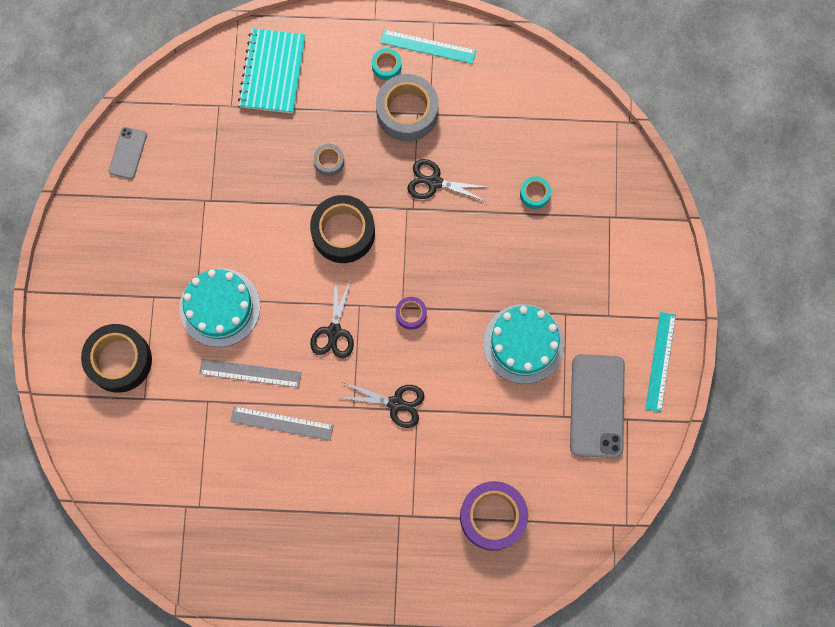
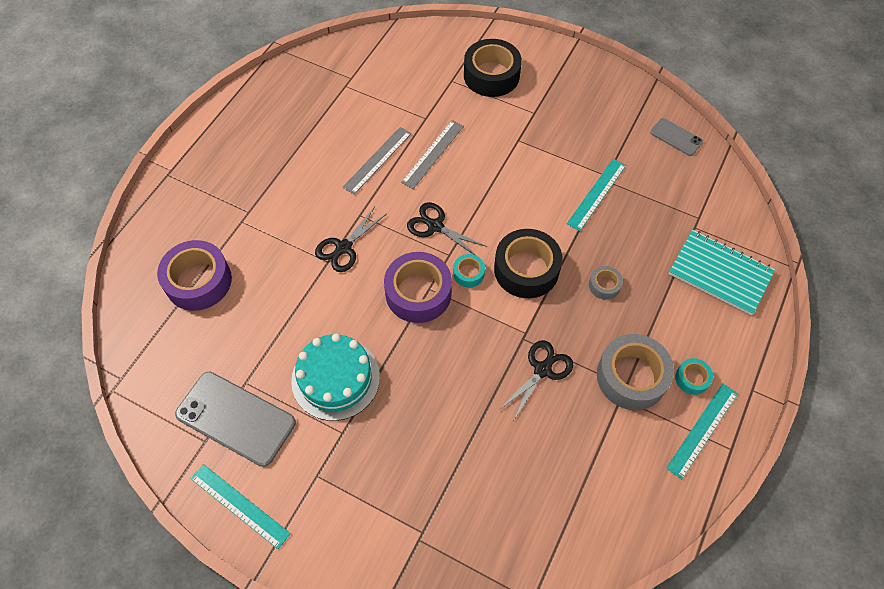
camera: 115 degrees right, 15 degrees down
(220, 307) = (502, 153): turquoise cake -> none
(231, 202) = (596, 194): none -> turquoise ruler
(411, 314) = (418, 293): purple tape -> purple tape, size x2.08
(534, 194) = (485, 463): turquoise tape -> turquoise tape (468, 273)

